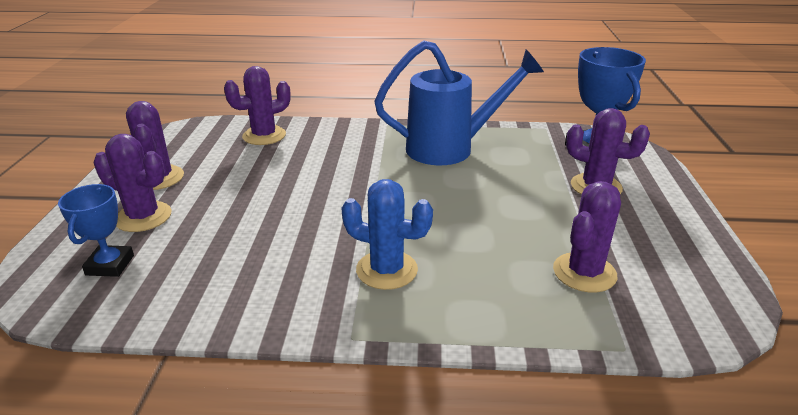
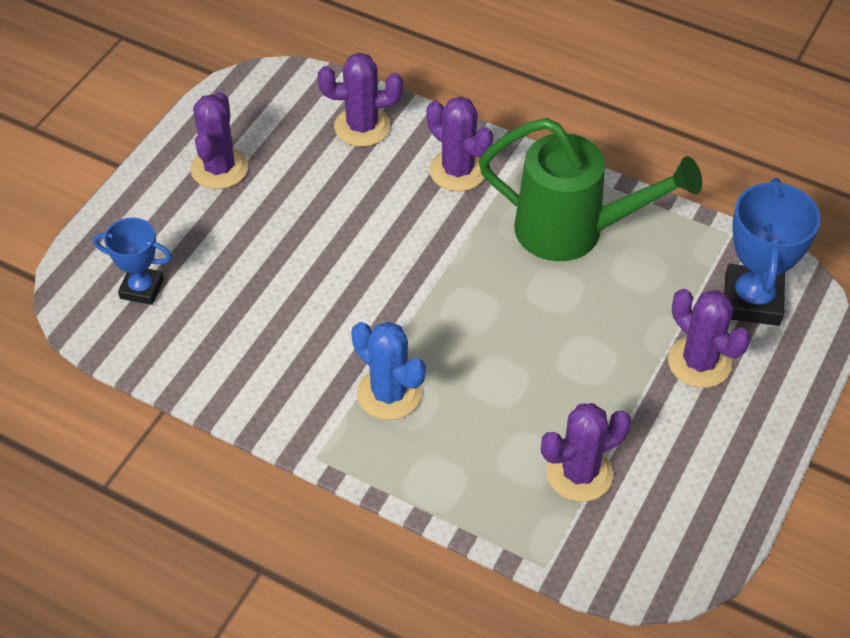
camera: 25 degrees right, 20 degrees up
(110, 265) = (142, 288): blue trophy -> blue trophy turned 75 degrees clockwise
(143, 217) = (187, 229): purple cactus -> purple cactus (458, 170)
(451, 148) = (574, 232): blue watering can -> green watering can

